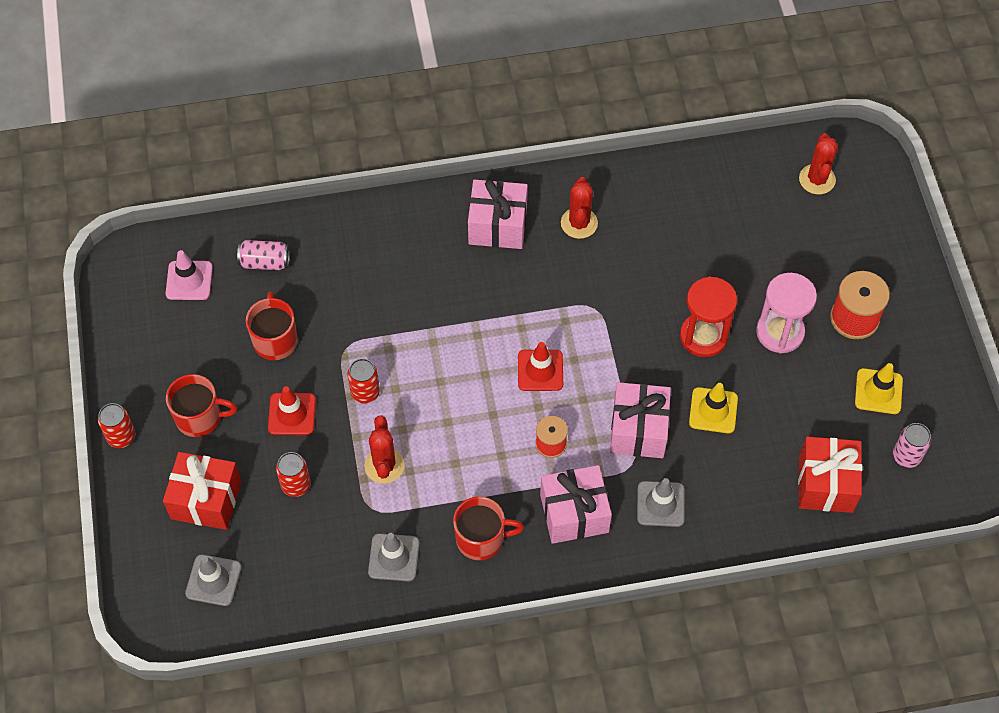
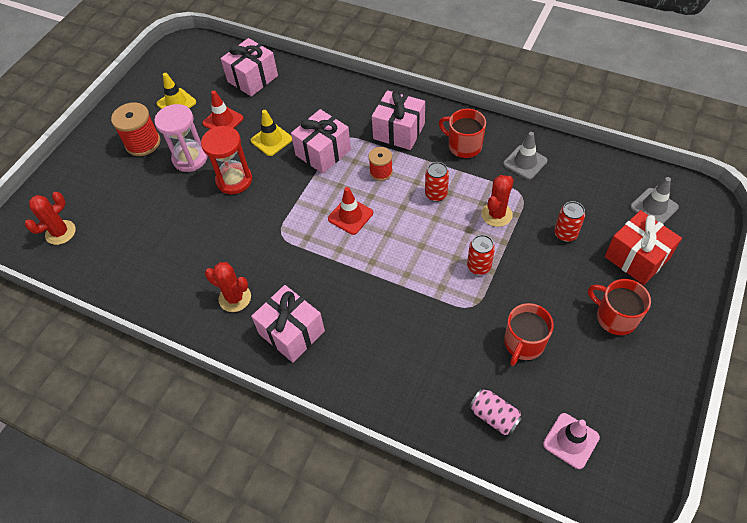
camera: 140 degrees left, 5 degrees down
(121, 437) = (687, 337): red can -> red can (436, 194)
(292, 414) = (542, 281): red traffic cone -> red traffic cone (223, 121)
(579, 223) = (235, 298): red cactus -> red cactus turned 75 degrees clockwise
(660, 504) = (347, 112): grey traffic cone -> none
(826, 484) = (252, 78): red gift -> pink gift
(906, 456) = (200, 70): pink can -> none

